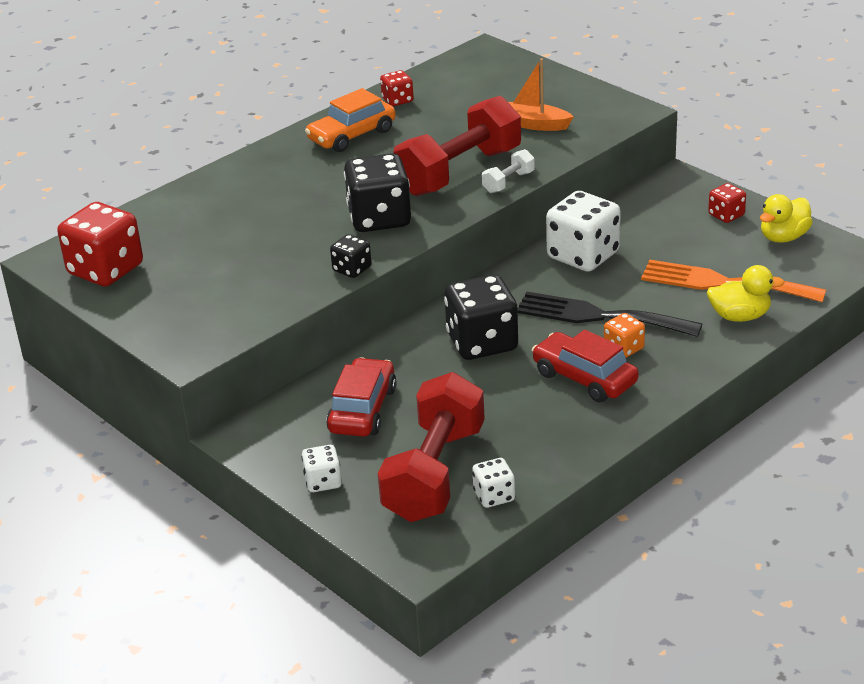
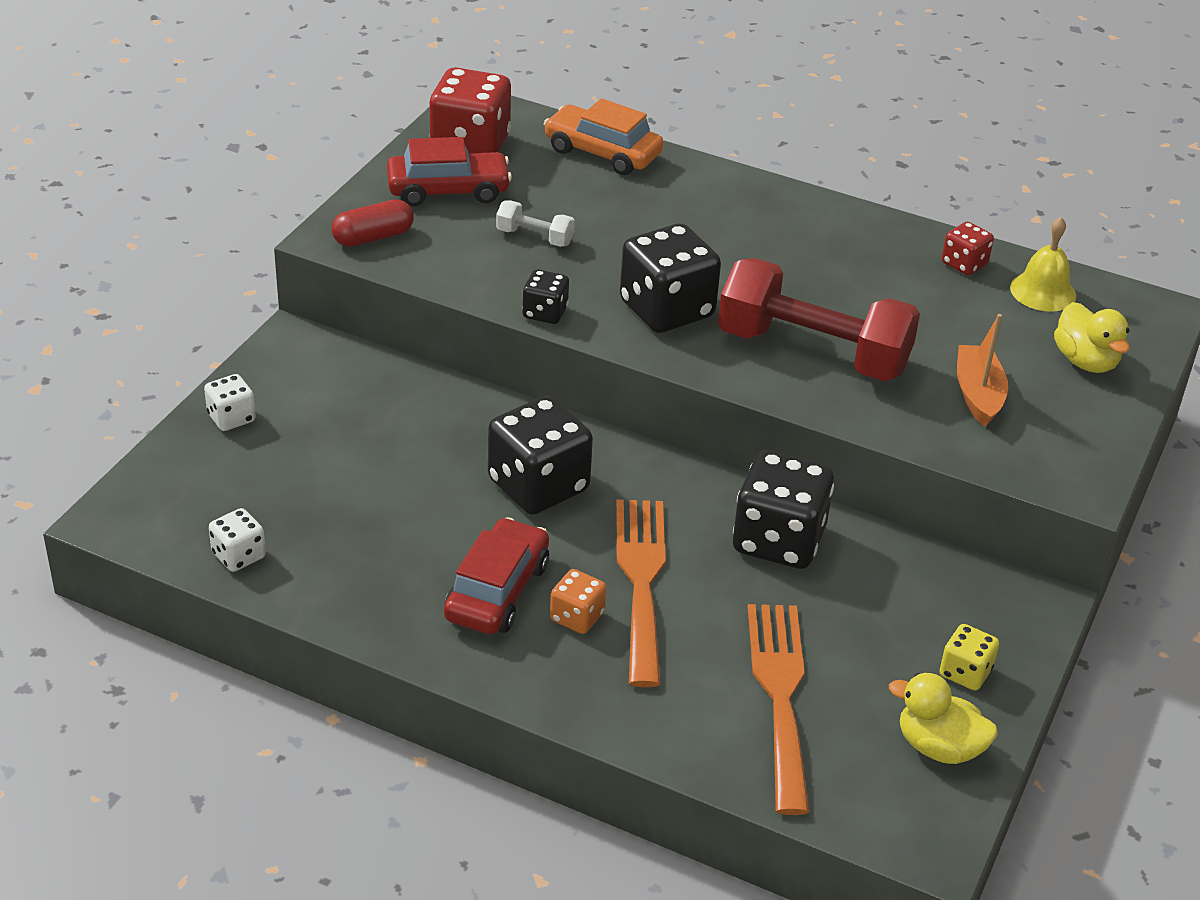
camera: 65 degrees right, 5 degrees up
(201, 334) = (373, 237): none -> red capsule
(352, 135) = (851, 246): orange car -> orange car (602, 152)
(362, 410) = (369, 418): red car -> red car (448, 190)
(434, 473) = (268, 499): red dumbbell -> none
(443, 81) = (1043, 291): none -> yellow bell
(508, 182) = (810, 399): white dumbbell -> white dumbbell (534, 237)
(583, 255) = (778, 540): white dice -> black dice
(599, 316) = (641, 581): black fork -> orange fork
(726, 215) = (965, 672): red dice -> yellow dice
(740, 316) = (703, 725): yellow duck -> yellow duck (1085, 361)

